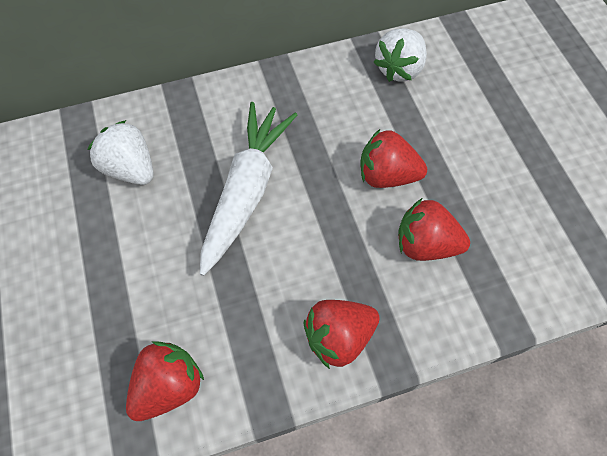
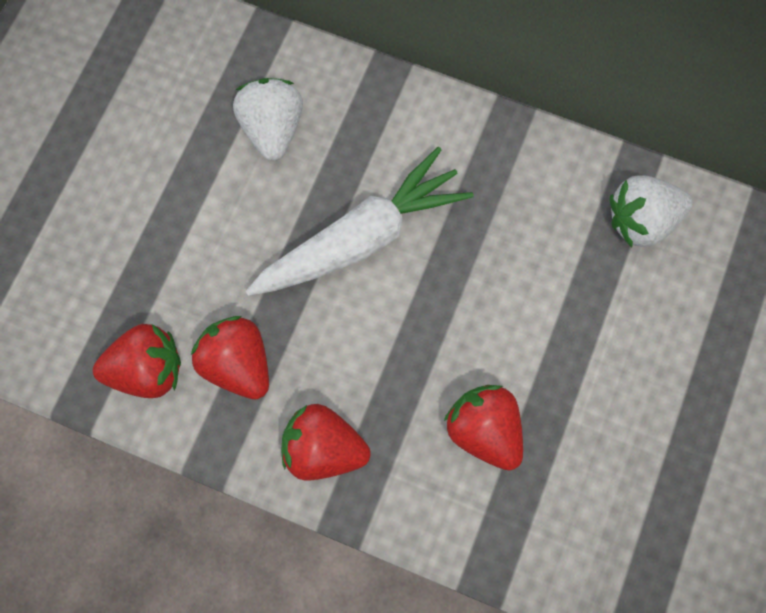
camera: 40 degrees right, 10 degrees up
(387, 175) = (513, 330): red strawberry -> red strawberry (237, 364)

